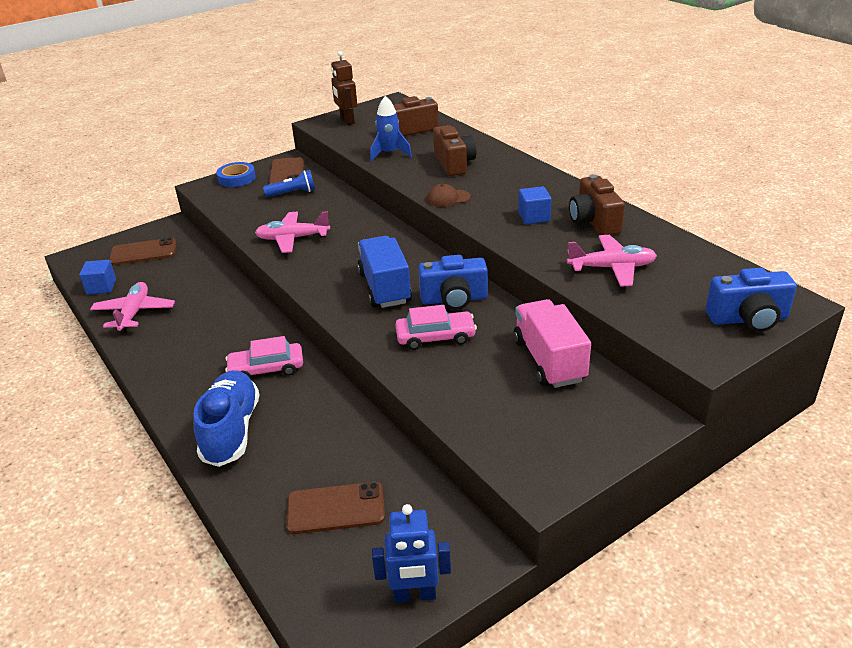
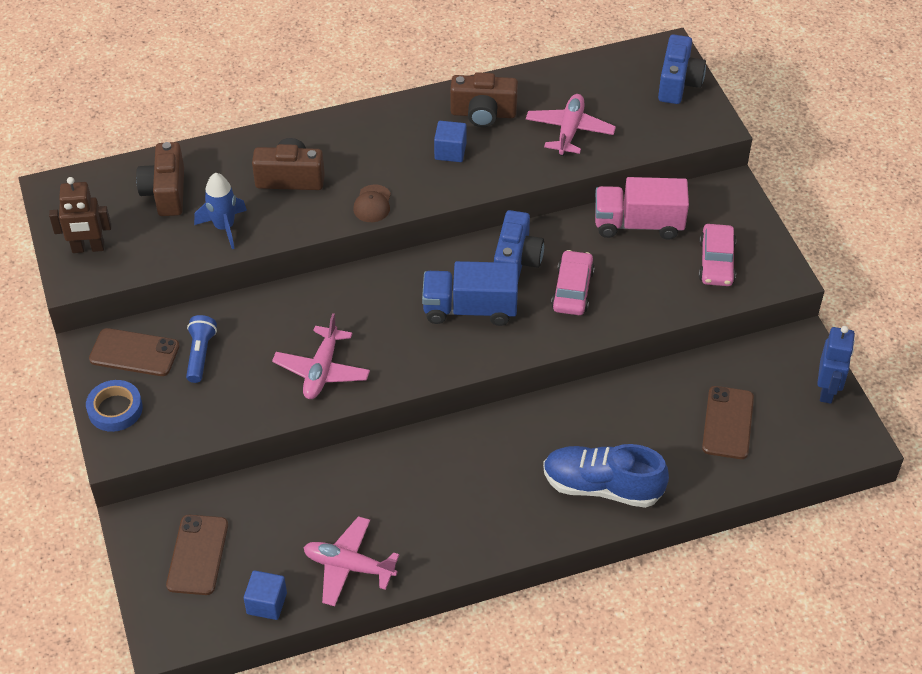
camera: 75 degrees left, 15 degrees up
(266, 369) = (516, 448): pink car -> pink car (716, 262)

